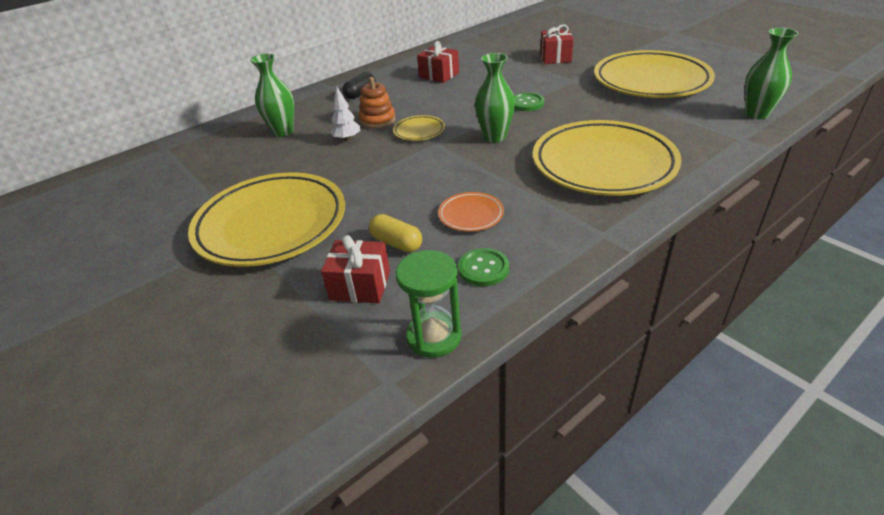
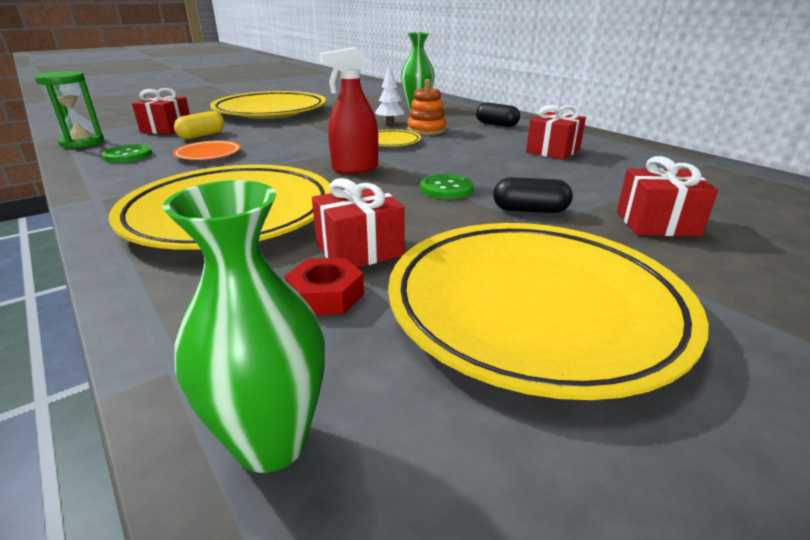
camera: 90 degrees right, 10 degrees down
(495, 137) = (354, 168): green vase -> red spray bottle
(552, 82) = (530, 210): none -> black capsule
(625, 118) = (359, 250): none -> red gift
(673, 119) = (326, 295): none -> red nut

